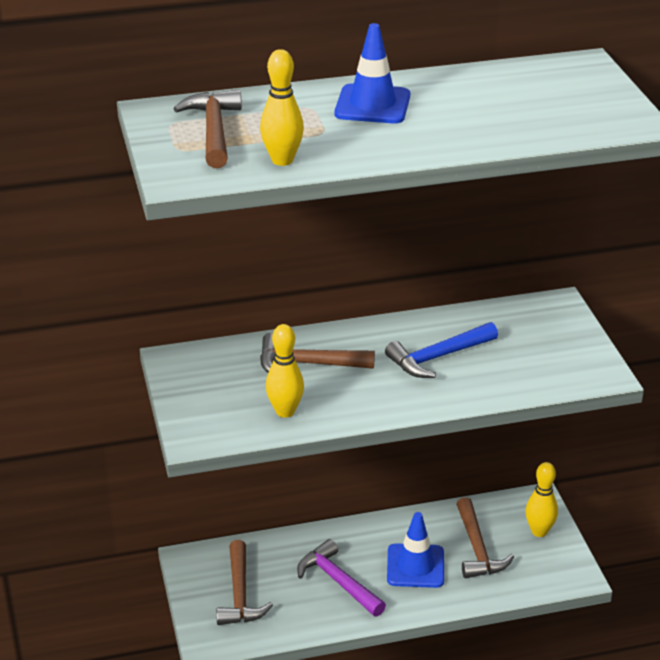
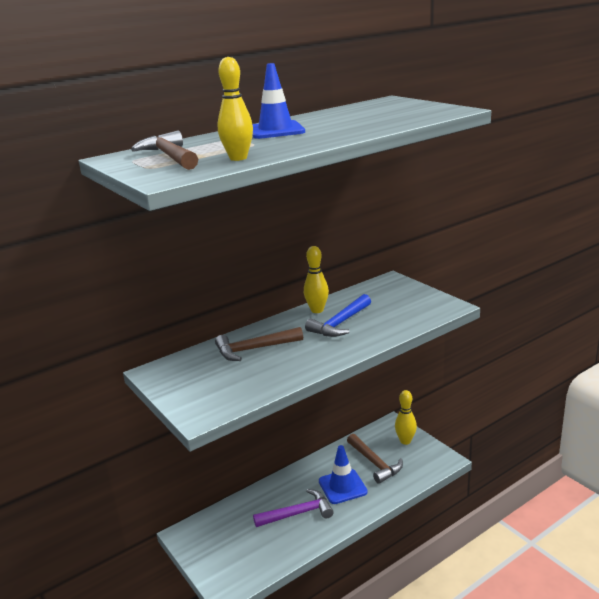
camera: 20 degrees left, 10 degrees down
(240, 594) = (233, 545): brown hammer -> none
(285, 411) = (258, 380): yellow bowling pin -> yellow bowling pin (317, 310)
(338, 581) = (297, 513): purple hammer -> purple hammer turned 135 degrees clockwise

